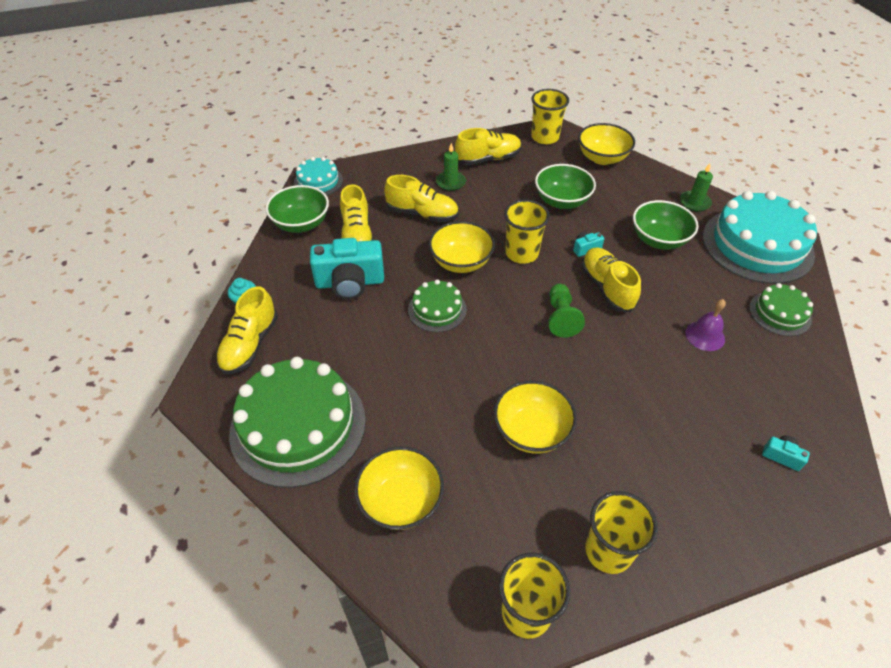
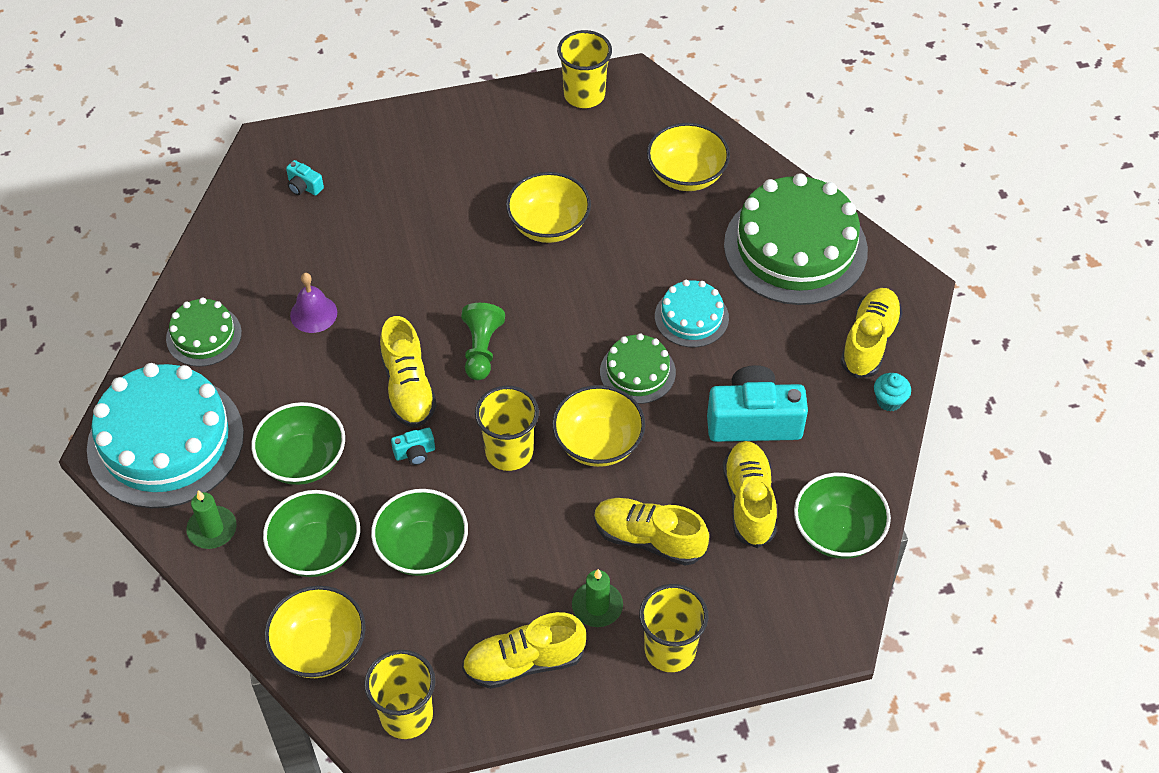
camera: 175 degrees left, 5 degrees up
(318, 181) = (823, 626): turquoise cake -> turquoise cake (691, 317)
(608, 551) = (503, 128): yellow cup -> yellow cup (670, 650)
(626, 197) = (316, 550): none -> green bowl

